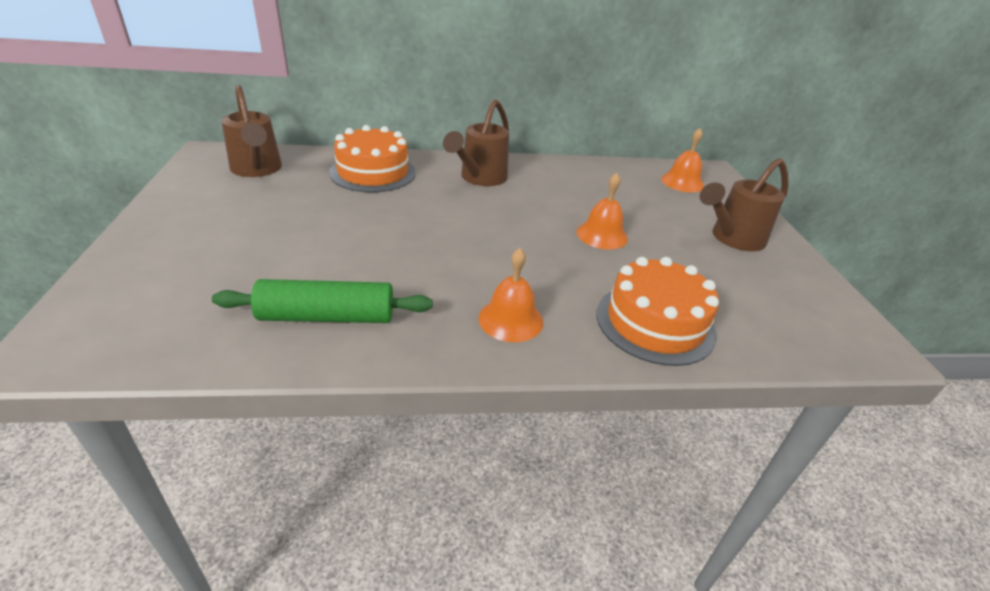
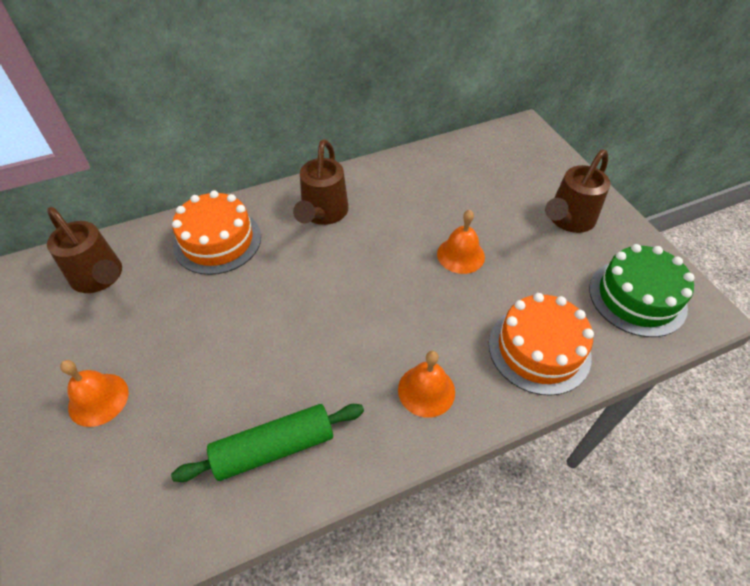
camera: 15 degrees left, 15 degrees up
(682, 182) = (504, 155): orange bell -> orange bell (98, 399)
(792, 313) = (637, 297): none -> green cake

